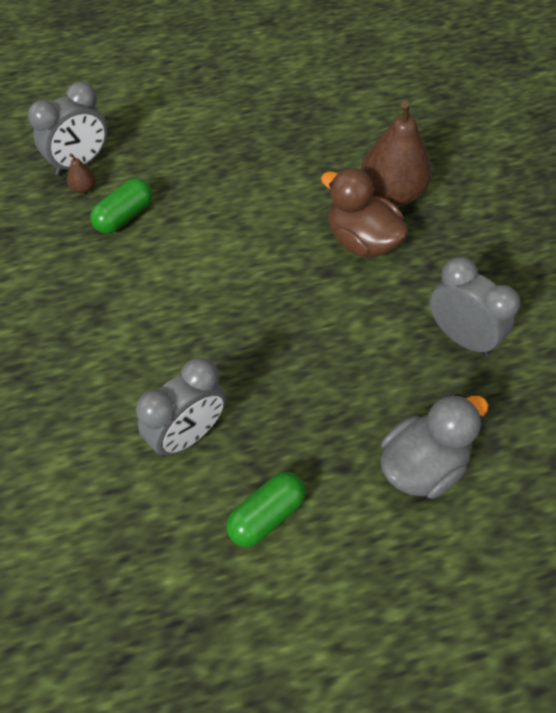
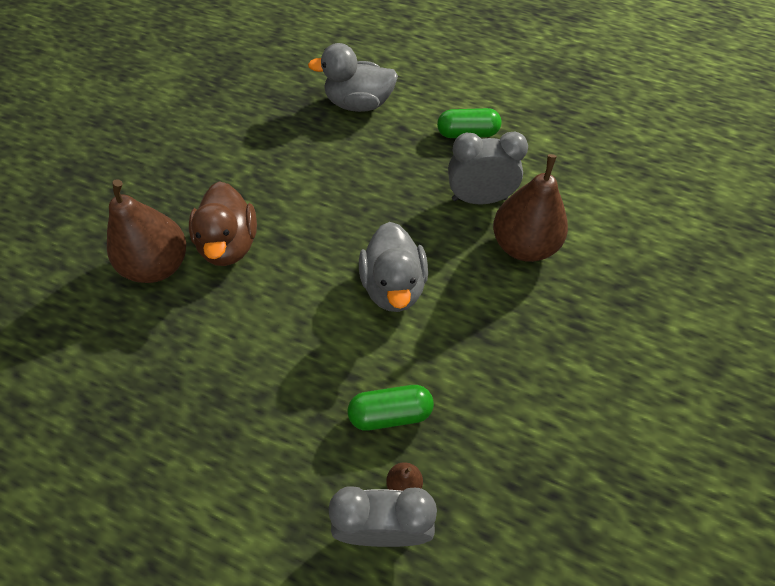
camera: 140 degrees left, 0 degrees up
(108, 412) = (523, 245): none -> brown pear
(197, 297) = (393, 286): none -> grey duck
(461, 337) = (254, 143): grey clock -> none

